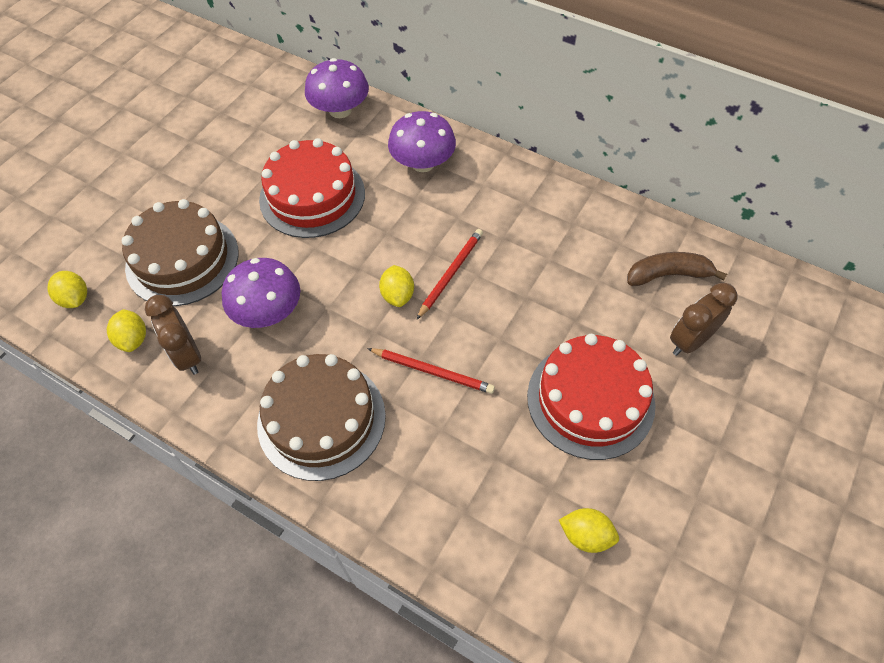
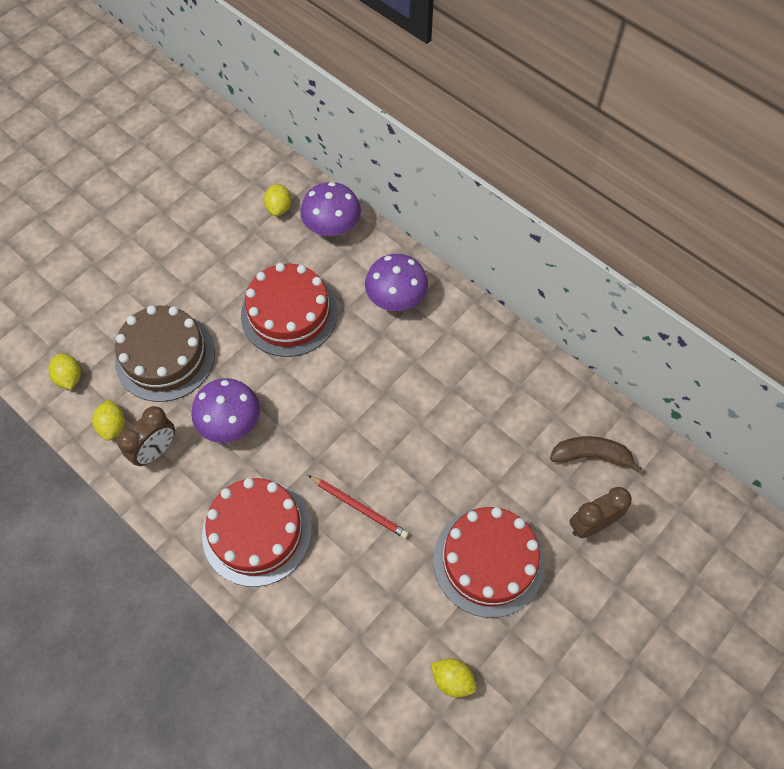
camera: 10 degrees right, 5 degrees up
(188, 355) = (156, 450): brown clock -> brown clock turned 120 degrees counterclockwise
(321, 419) = (257, 532): brown cake -> red cake
(398, 295) = (345, 428): yellow lemon -> yellow lemon (279, 208)
(451, 273) = (396, 416): red pencil -> none

